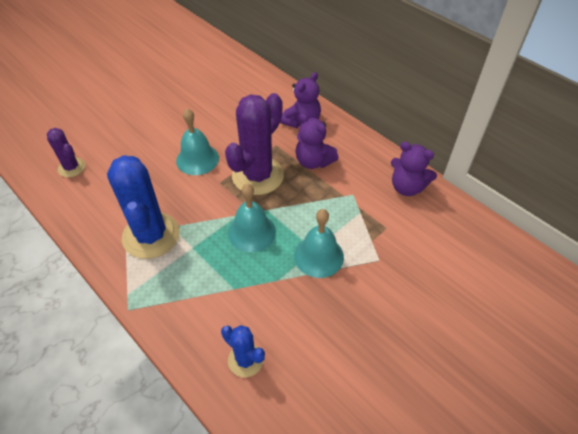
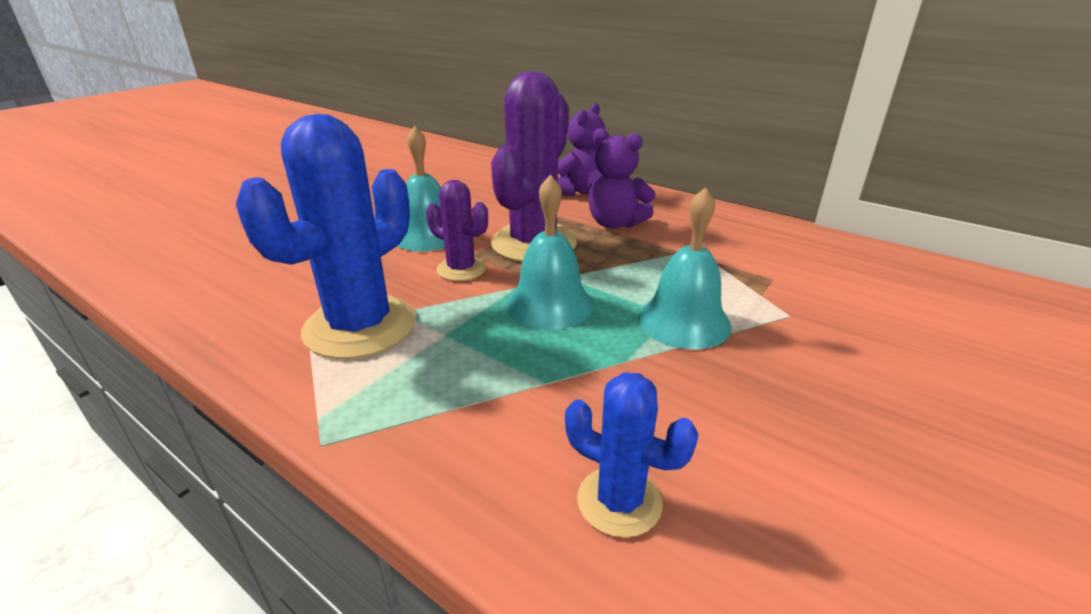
camera: 10 degrees left, 20 degrees down
(71, 167) = (203, 260): purple cactus -> purple cactus (461, 269)
(151, 235) = (360, 327): blue cactus -> blue cactus turned 60 degrees clockwise
(407, 187) = (772, 236): purple teddy bear -> none

